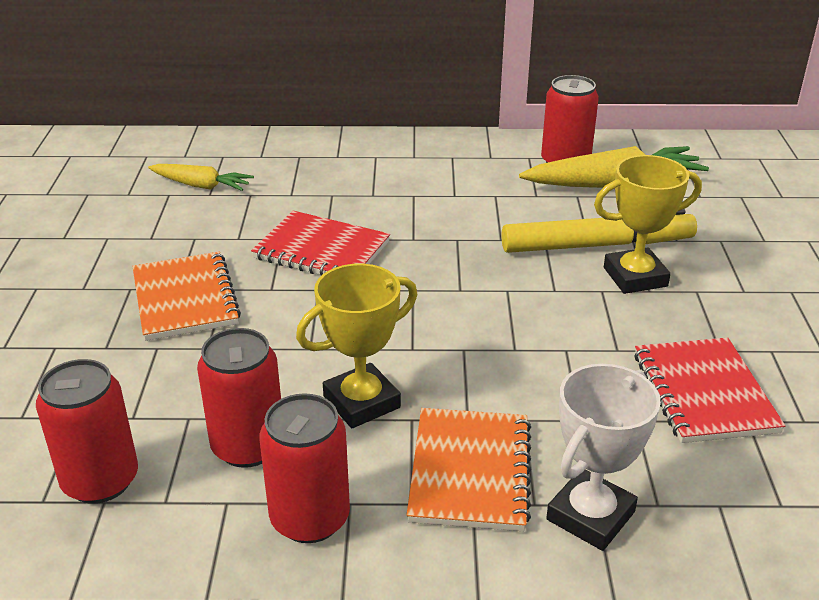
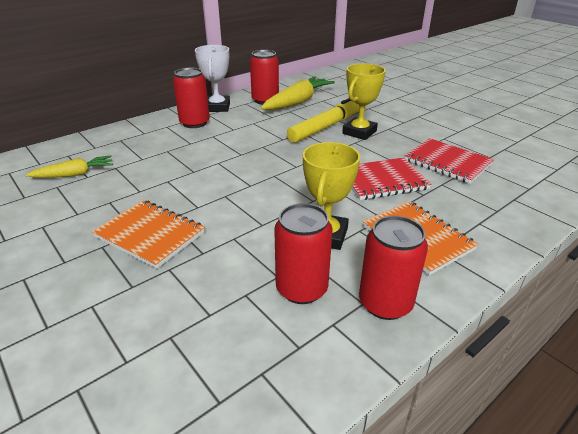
camera: 40 degrees left, 0 degrees up
(100, 481) = (242, 363): red can -> red can (194, 123)
(321, 250) = (199, 177): red notebook -> red notebook (382, 181)
(590, 516) = (485, 228): white trophy -> white trophy (217, 107)

